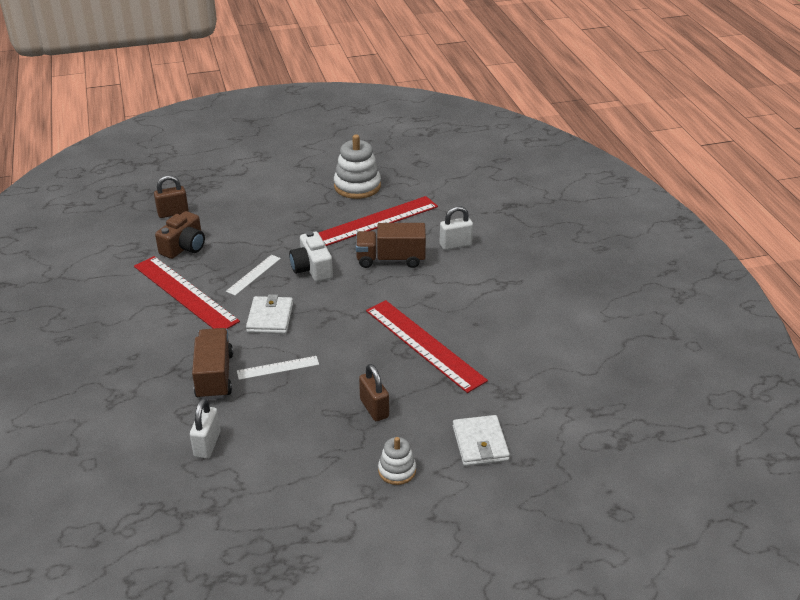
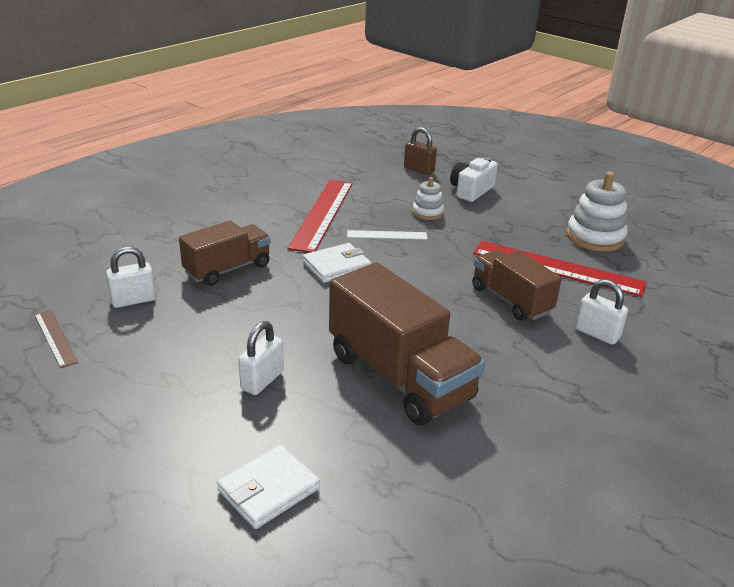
camera: 55 degrees right, 5 degrees down
(184, 247) = (382, 191): brown camera -> none
(219, 505) = (55, 338): none -> brown ruler
(278, 368) = (270, 297): white ruler -> none
(312, 268) = (435, 261): white camera -> white camera (471, 191)
(374, 408) = (262, 380): brown padlock -> white padlock
(397, 470) = (174, 436): white stacking toy -> white stacking toy (427, 212)
(424, 344) = (399, 376): red ruler -> brown truck

